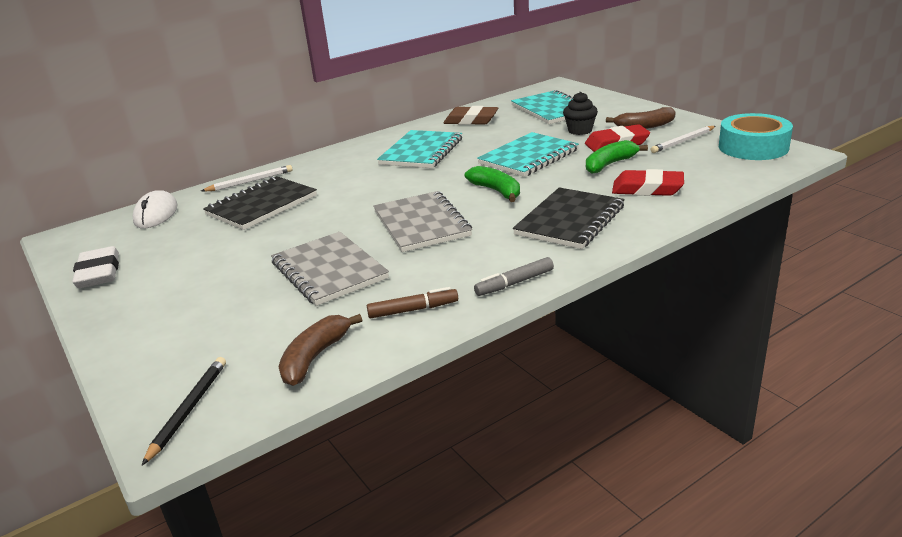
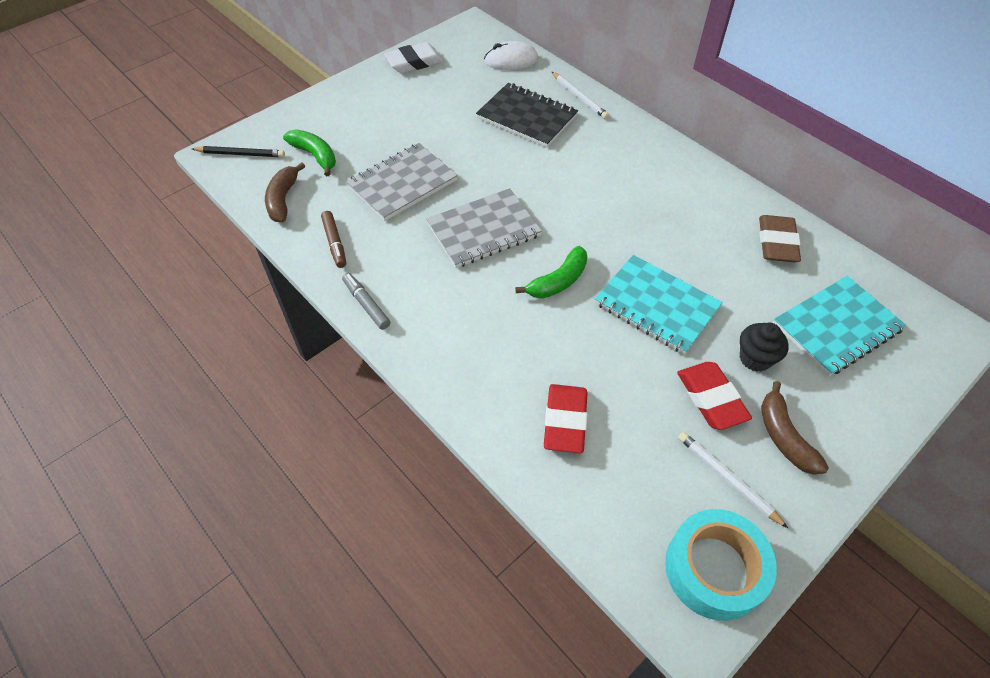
camera: 80 degrees right, 25 degrees up
(315, 357) = (283, 199): brown banana -> brown banana turned 105 degrees counterclockwise
(421, 152) = (665, 208): turquoise notebook -> none
(570, 220) = (485, 345): black notebook -> none
(610, 164) = (638, 387): green banana -> green banana (315, 156)

